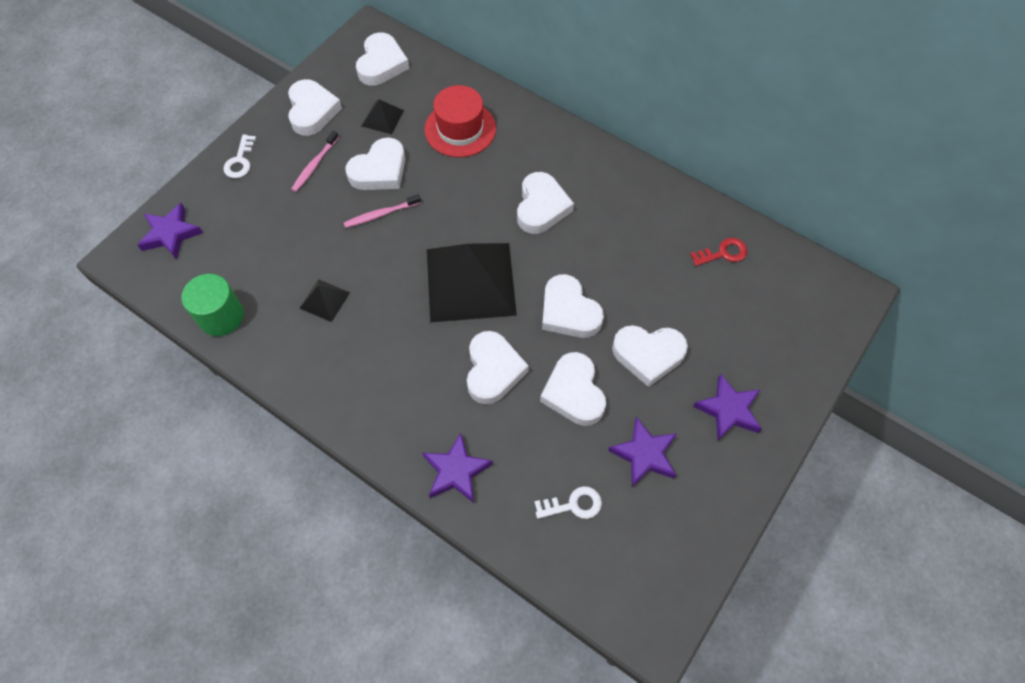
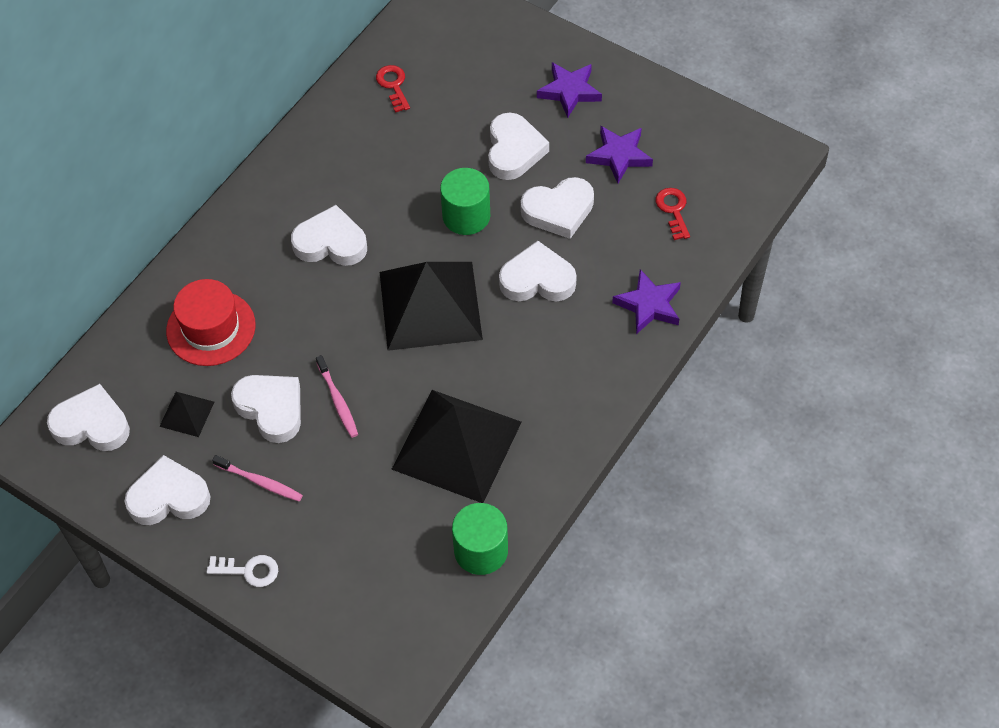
camera: 90 degrees left, 5 degrees down
(171, 234) = (363, 632): purple star -> none
(324, 300) = (457, 445): black pyramid -> black pyramid, size x2.31
(569, 311) = (466, 216): white heart -> green cylinder
(573, 505) = (673, 210): white key -> red key

